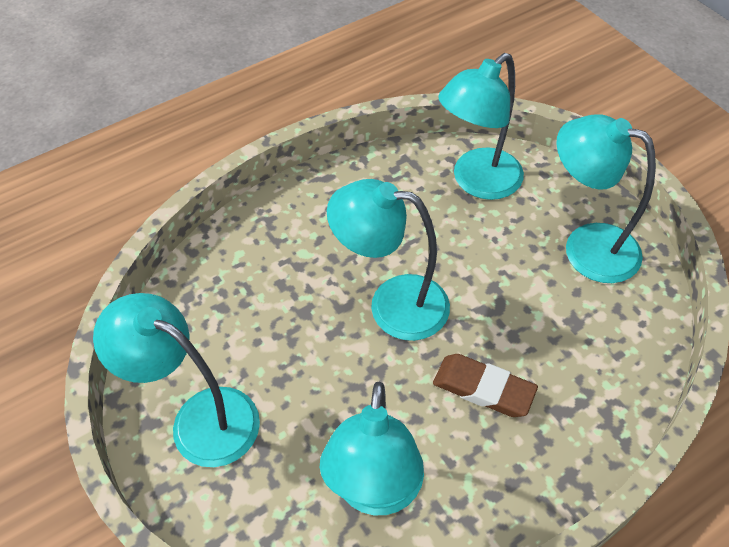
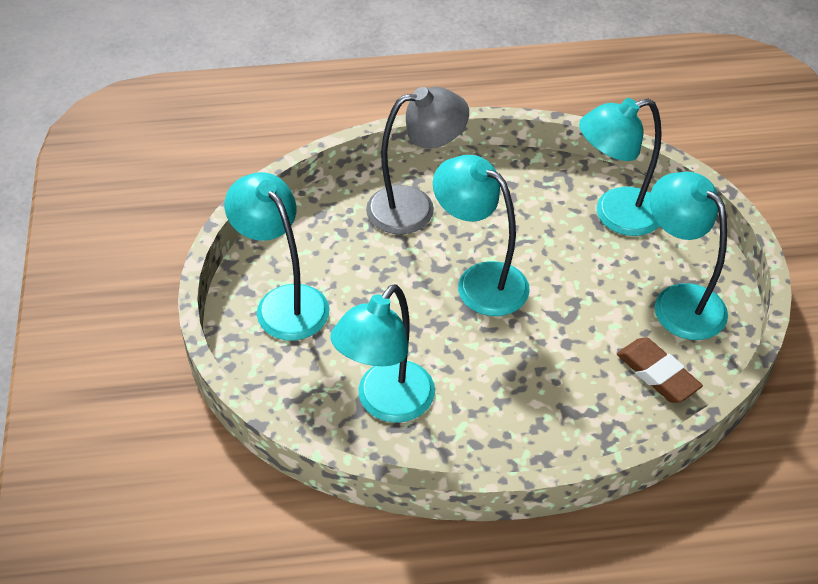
camera: 25 degrees right, 5 degrees down
(283, 250) = (415, 207): none -> grey lamp
(483, 388) = (515, 370): brown eraser -> brown eraser (657, 374)

